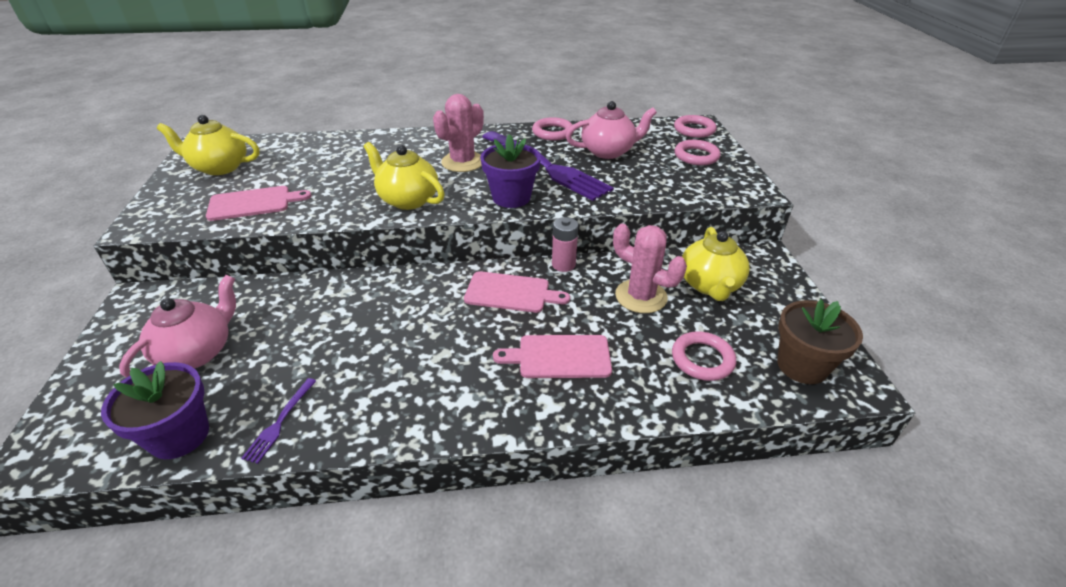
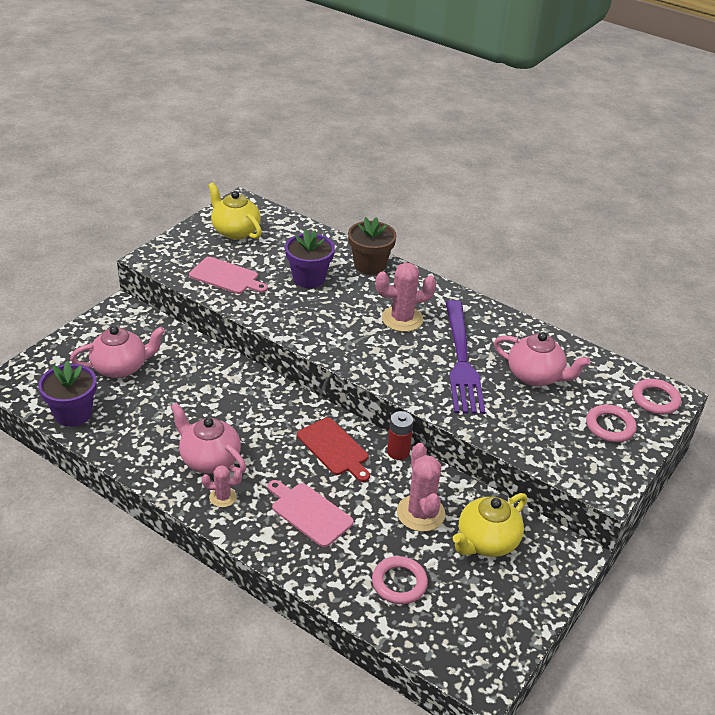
camera: 40 degrees right, 0 degrees up
(279, 423) = (121, 440): purple fork -> none
(406, 376) = (209, 459): none -> pink teapot
(408, 200) = (323, 331): yellow teapot -> none
(463, 400) = (223, 497): none -> pink cactus
(511, 197) = (397, 373): purple flower pot -> purple flower pot (309, 278)
(511, 293) = (334, 448): pink cutting board -> red cutting board
(553, 132) = (515, 329): pink ring -> none
(563, 264) = (398, 452): pink battery -> red battery
(802, 366) = (463, 639): brown flower pot -> brown flower pot (370, 265)

